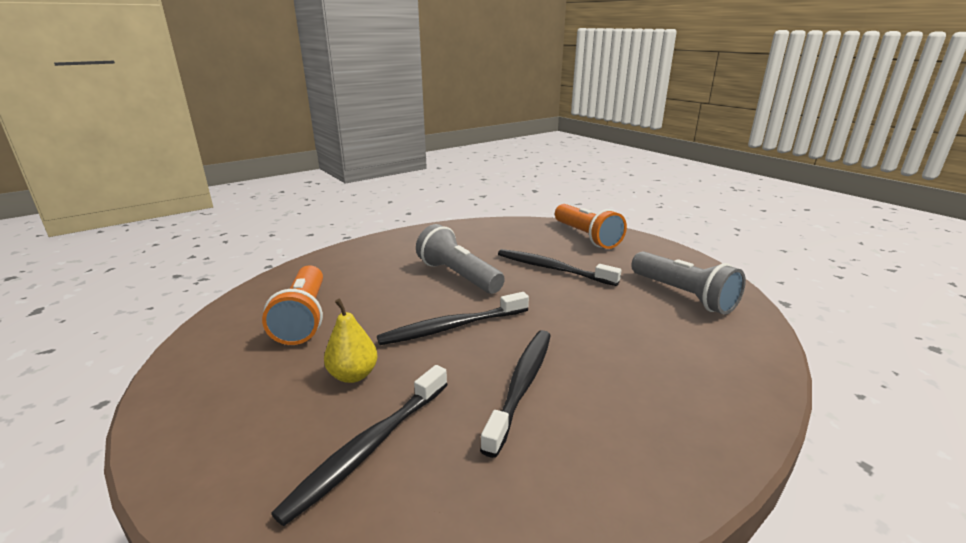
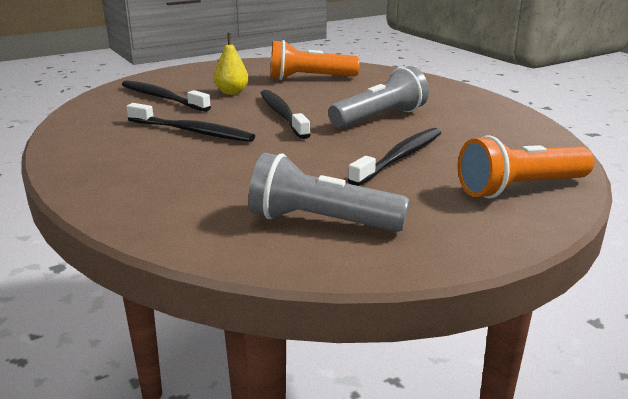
camera: 95 degrees right, 0 degrees up
(683, 295) = (321, 222): grey flashlight -> grey flashlight turned 45 degrees clockwise

